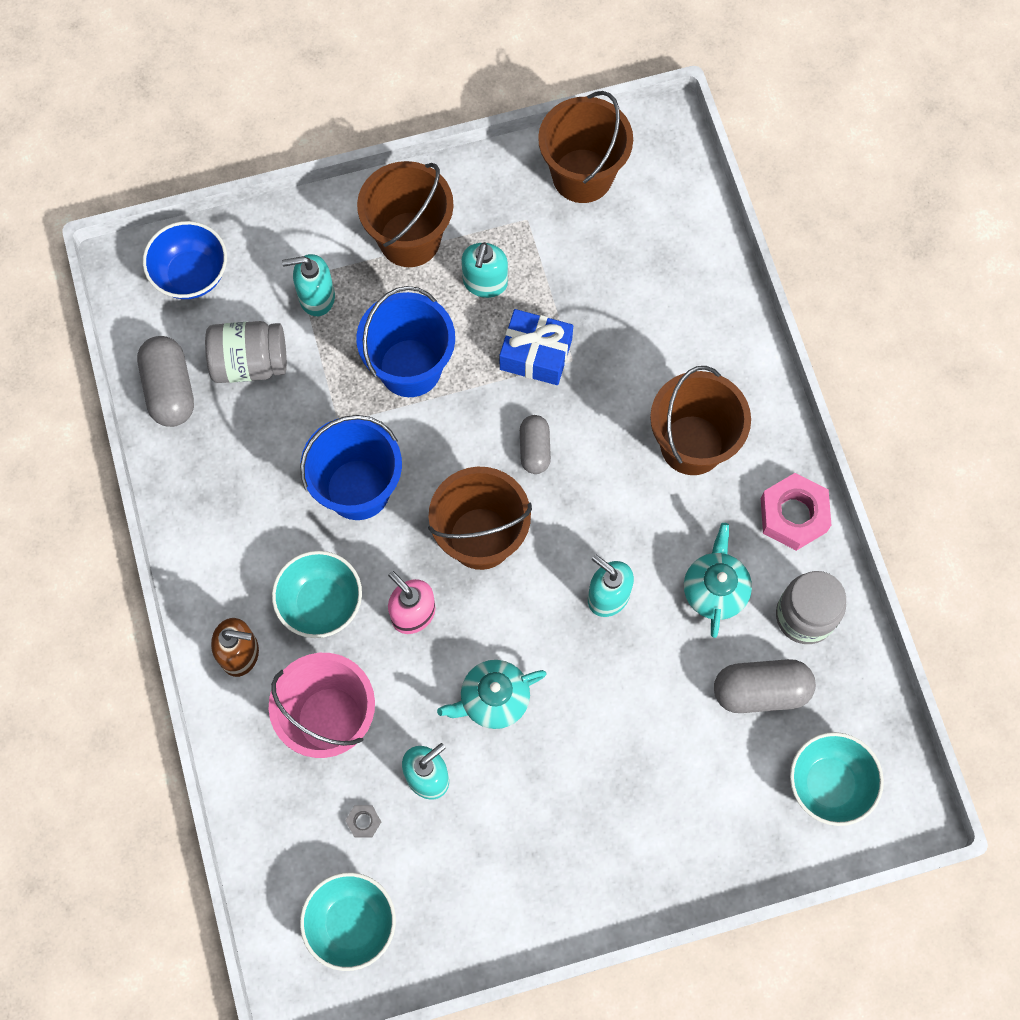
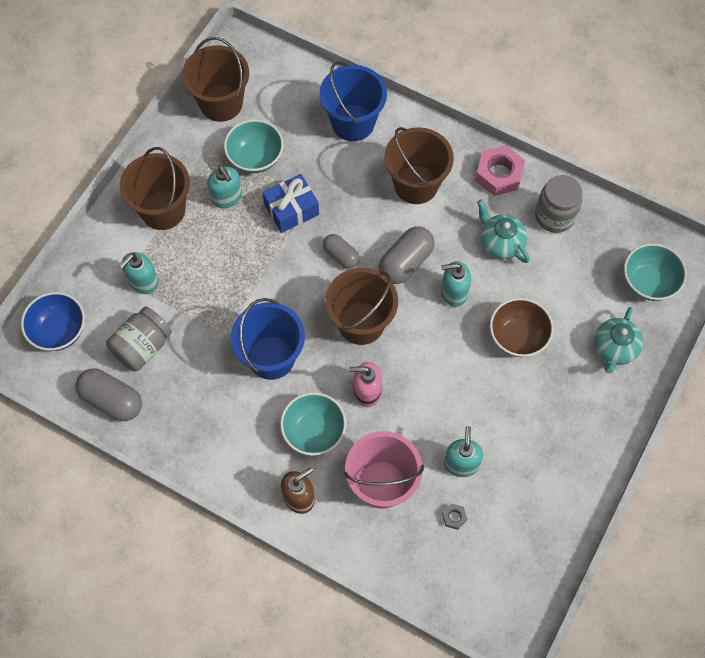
camera: 45 degrees left, 5 degrees down
(351, 923) = (502, 573): turquoise bowl -> turquoise bowl (255, 158)
(410, 368) = (233, 273): blue bucket -> blue bucket (353, 122)
(493, 699) = (452, 395): turquoise teapot -> turquoise teapot (614, 348)
(624, 705) = (518, 337): none -> brown bowl
(760, 691) = (572, 269): grey capsule -> grey capsule (405, 262)

